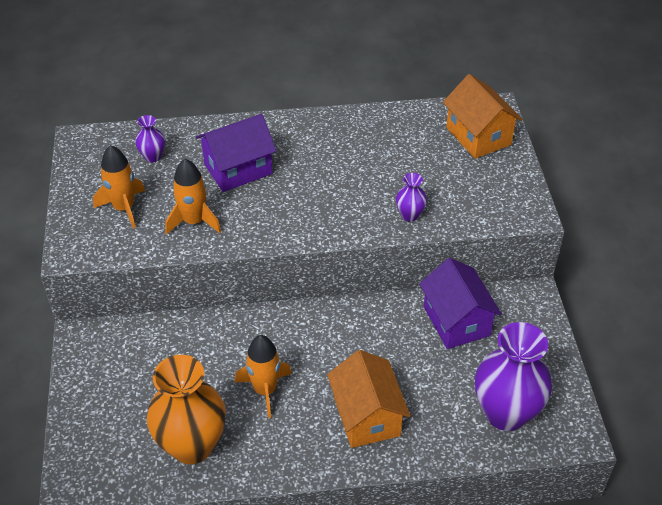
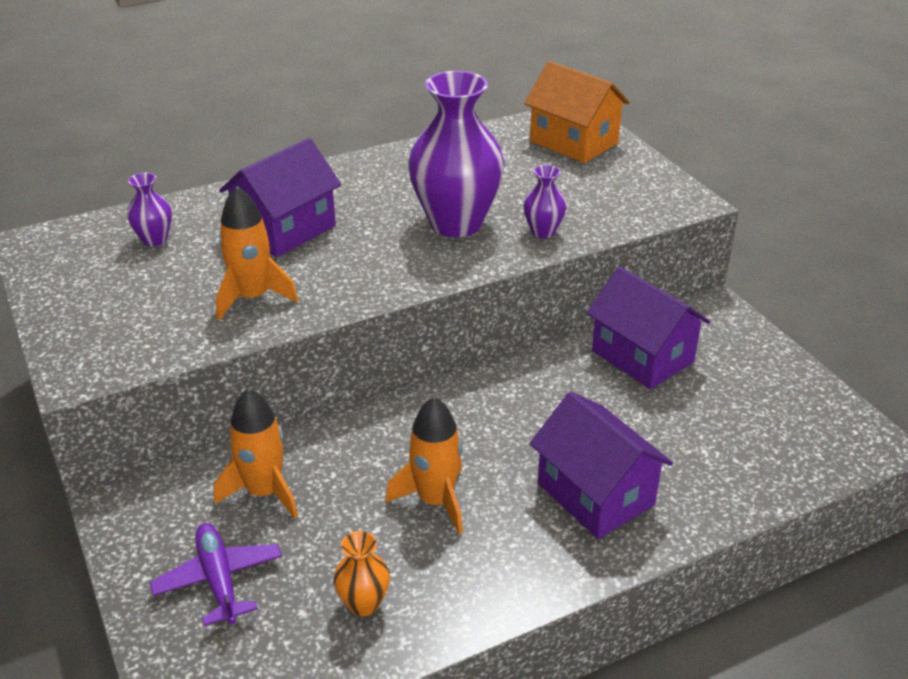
camera: 20 degrees left, 10 degrees down
(118, 404) = (218, 580): none -> purple plane
(124, 208) = (139, 304): orange rocket -> orange rocket (264, 492)
(192, 445) = (363, 603): orange vase -> orange vase, size x0.45
(366, 416) = (595, 494): orange house -> purple house
(506, 413) = (770, 442): purple vase -> purple vase (456, 223)

